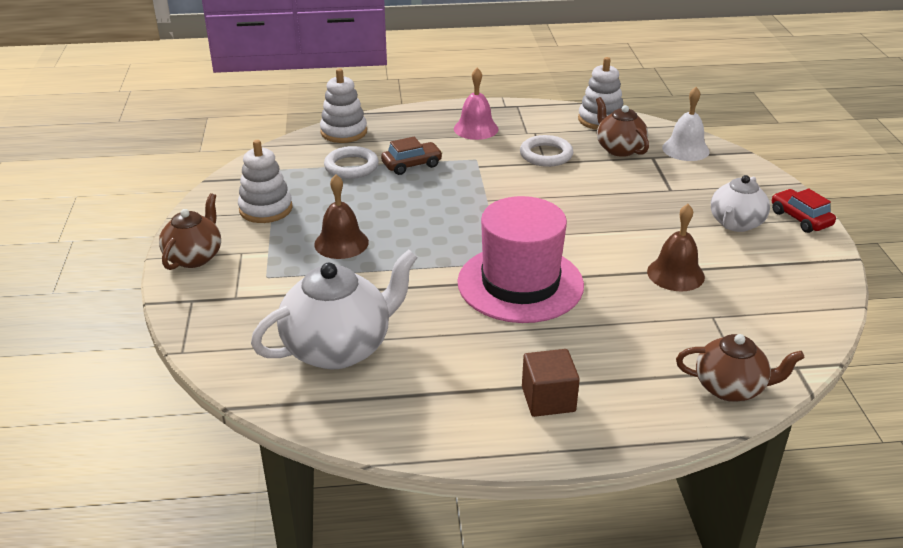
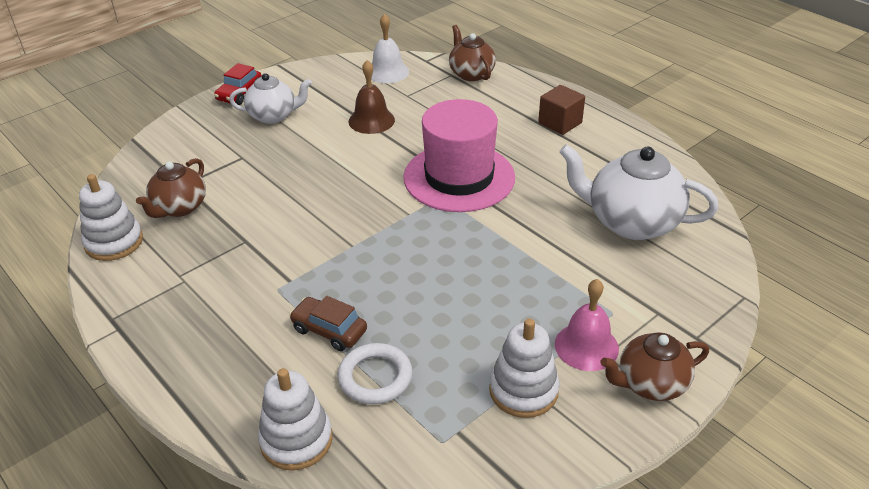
camera: 125 degrees left, 5 degrees up
(341, 243) = (515, 297): brown bell -> none
(476, 128) = (200, 324): pink bell -> pink bell (586, 346)
(546, 155) = (228, 247): white ring -> none
(685, 149) = (152, 172): white bell -> white bell (387, 72)

